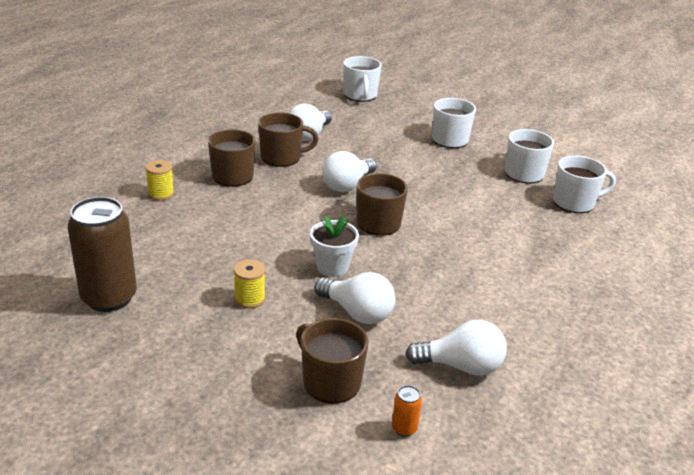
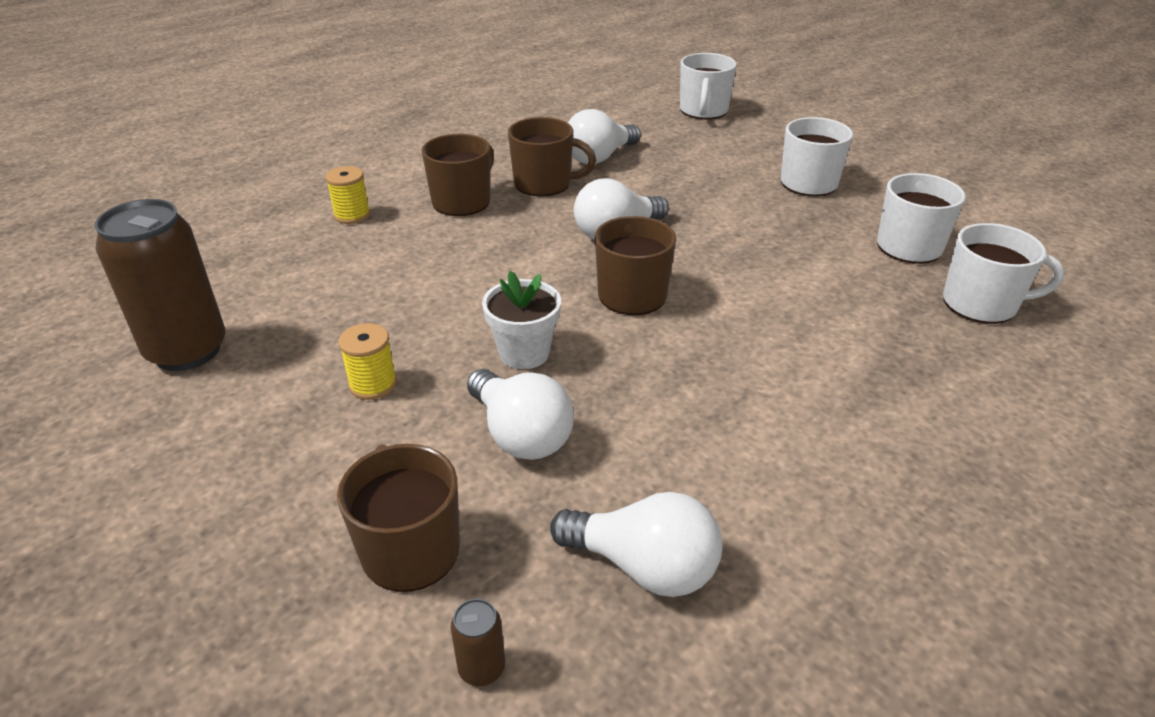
camera: 20 degrees right, 5 degrees up
(404, 428) = (481, 668): orange can -> brown can

